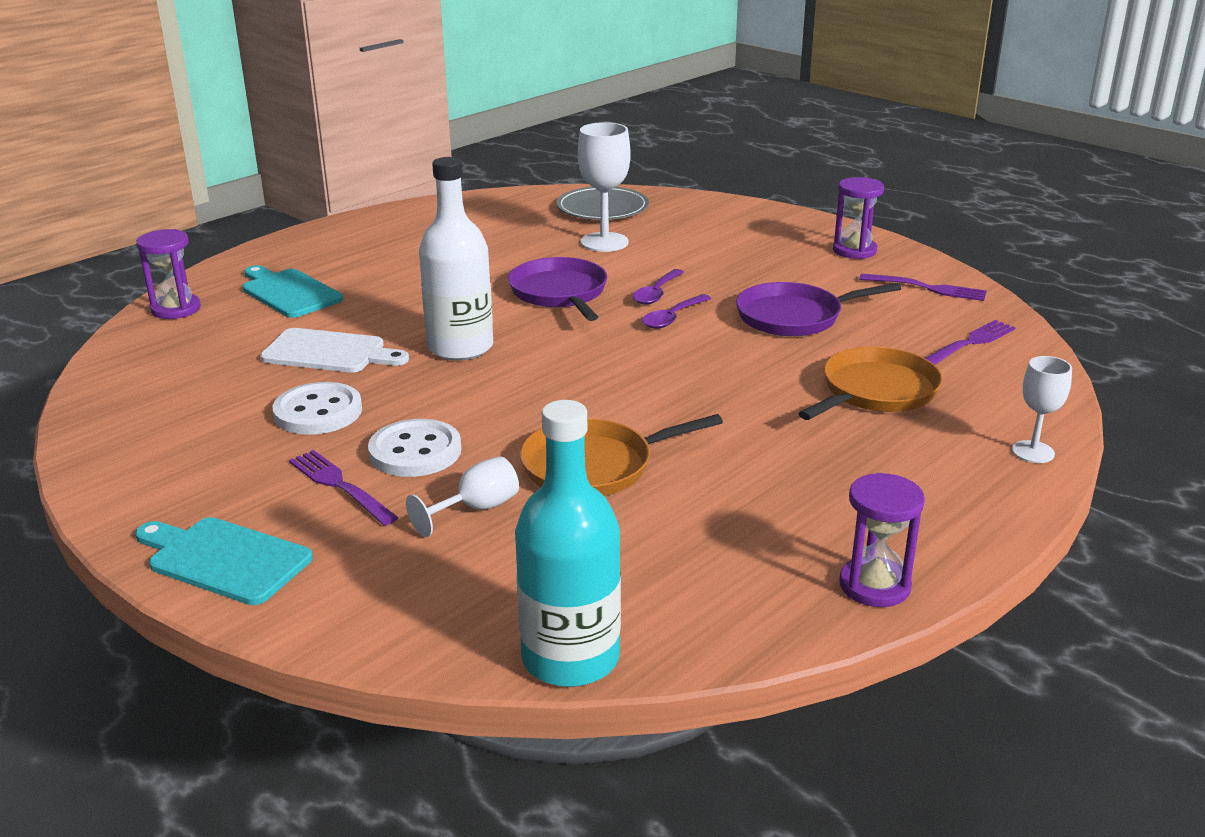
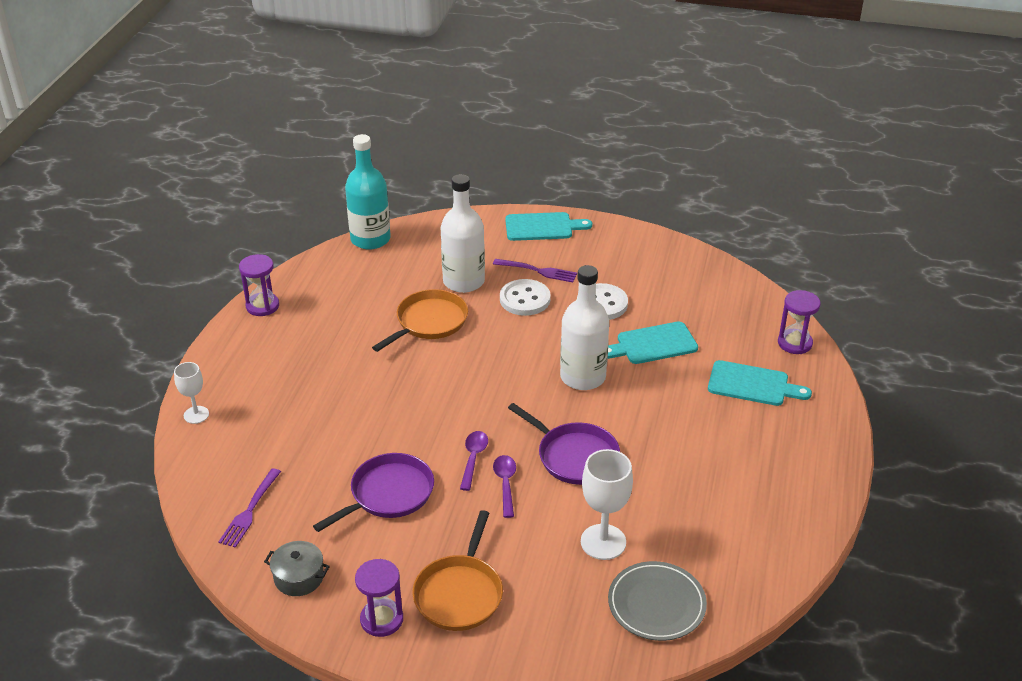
camera: 150 degrees right, 10 degrees up
(329, 352) = (653, 344): white cutting board -> turquoise cutting board
(476, 509) = (463, 281): white goblet -> white bottle
(876, 391) = (301, 433): orange pan -> orange pan (459, 594)
(927, 288) = (299, 577): purple fork -> grey pot

